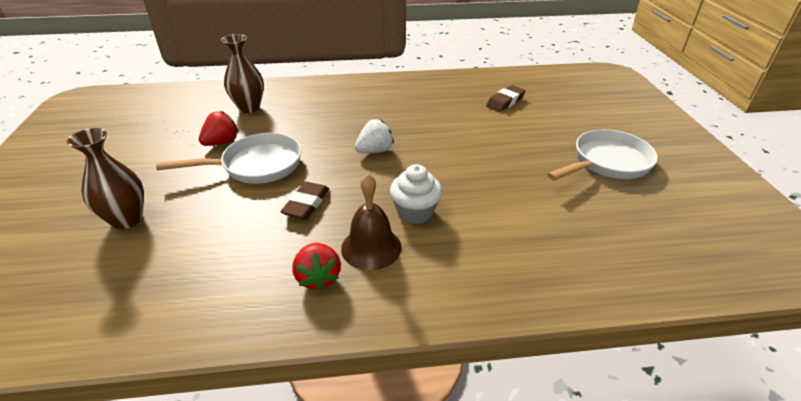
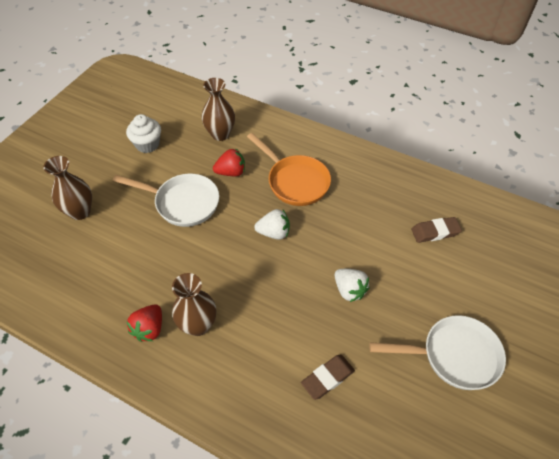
camera: 35 degrees right, 15 degrees up
(222, 142) = (177, 165): red strawberry -> red strawberry (231, 172)
(306, 204) = (188, 260): brown eraser -> brown eraser (327, 378)
(357, 113) = (295, 181): none -> orange pan
(371, 247) = (198, 325): brown bell -> brown vase
(415, 212) = (251, 312): white cupcake -> white cupcake (147, 144)
(483, 160) = (349, 290): none -> white strawberry

